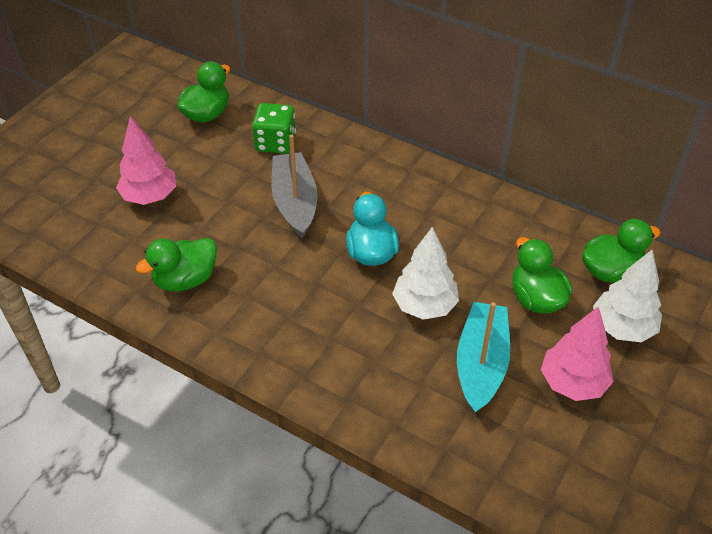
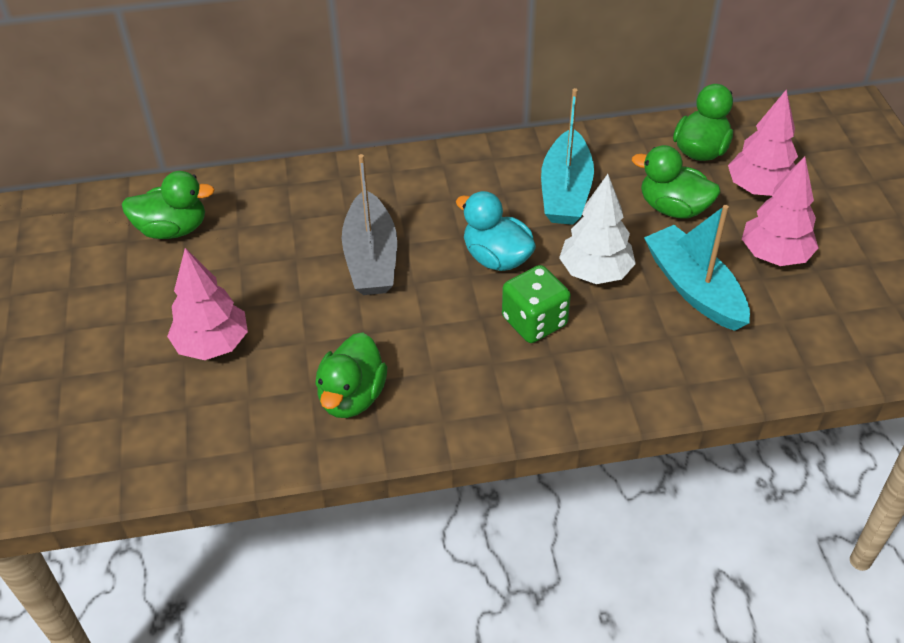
camera: 40 degrees left, 0 degrees up
(207, 114) = (173, 229): green duck -> green duck turned 90 degrees clockwise
(275, 143) = (282, 215): green dice -> green dice (534, 321)
(295, 202) = (371, 258): grey boat -> grey boat turned 135 degrees counterclockwise
(471, 238) = (565, 191): none -> turquoise boat
(622, 327) = (759, 189): white tree -> pink tree

